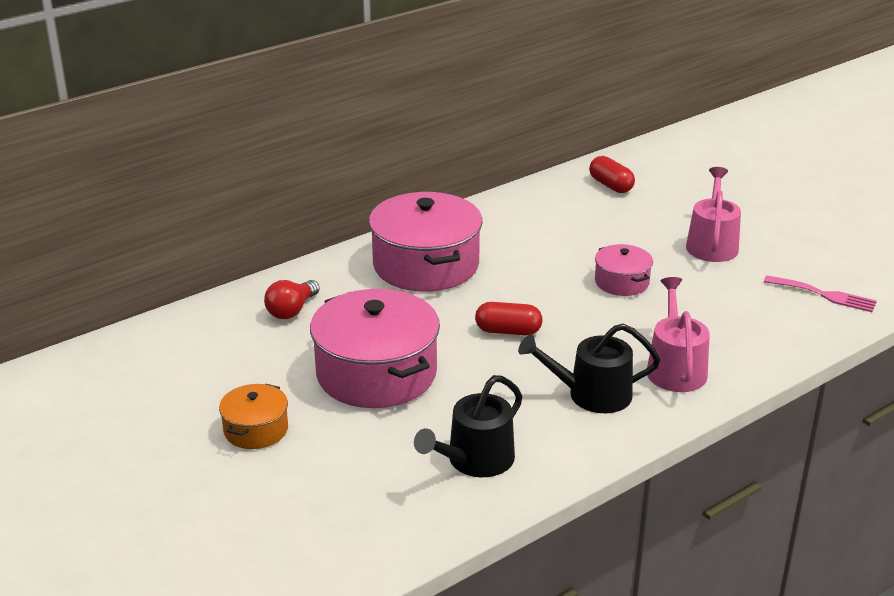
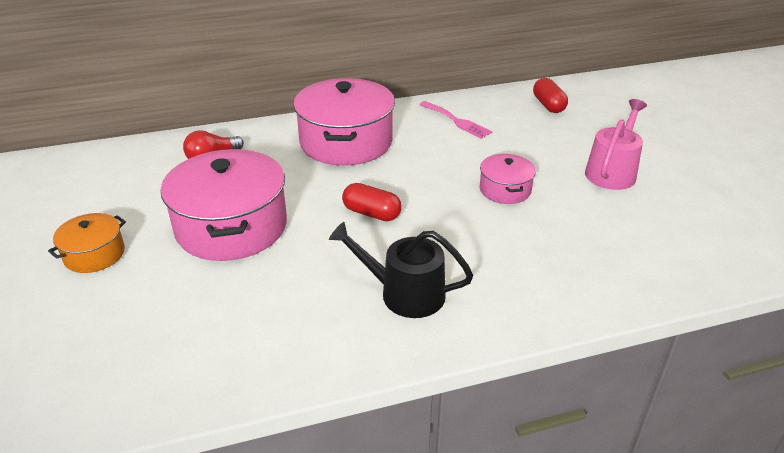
camera: 20 degrees right, 5 degrees up
(475, 460) = (248, 334): black watering can -> none
(675, 368) = (504, 286): pink watering can -> none
(824, 295) = (703, 243): pink fork -> pink fork (457, 121)

